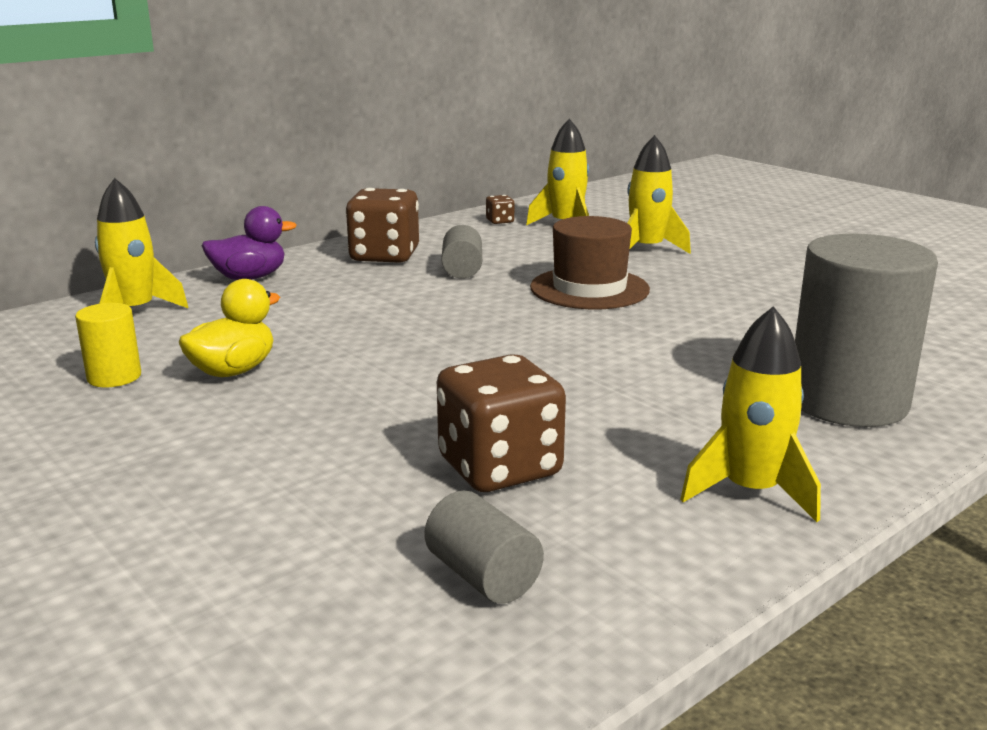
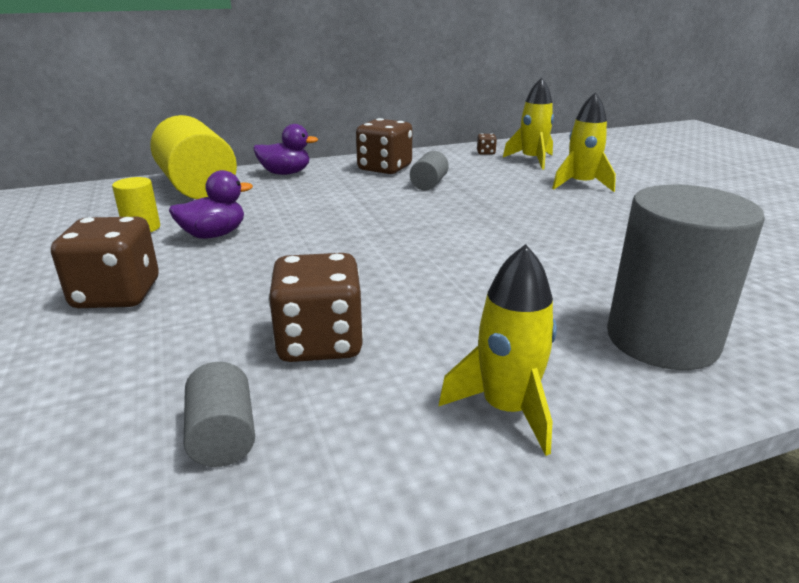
camera: 20 degrees right, 5 degrees up
(135, 311) = (197, 187): yellow rocket -> yellow cylinder
(179, 462) = (117, 294): none -> brown dice
(233, 371) = (214, 235): yellow duck -> purple duck
(589, 289) = (511, 209): brown hat -> none

